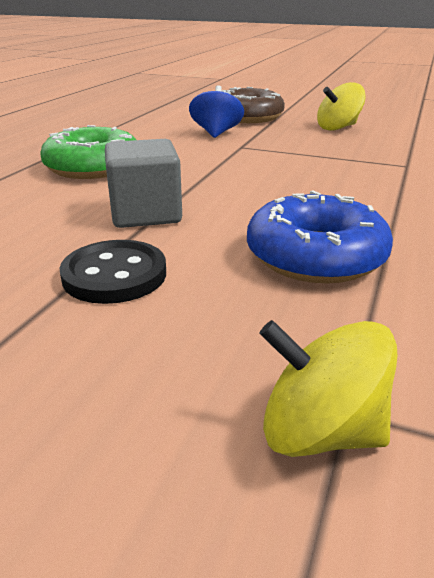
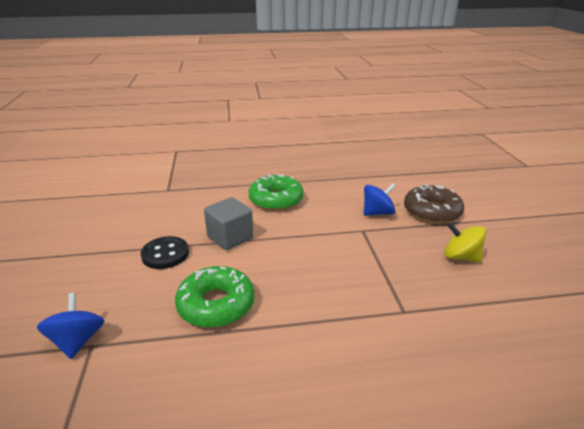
camera: 60 degrees right, 0 degrees up
(315, 256) = (216, 305): blue donut -> green donut
(319, 431) = (78, 341): yellow spinning top -> blue spinning top

